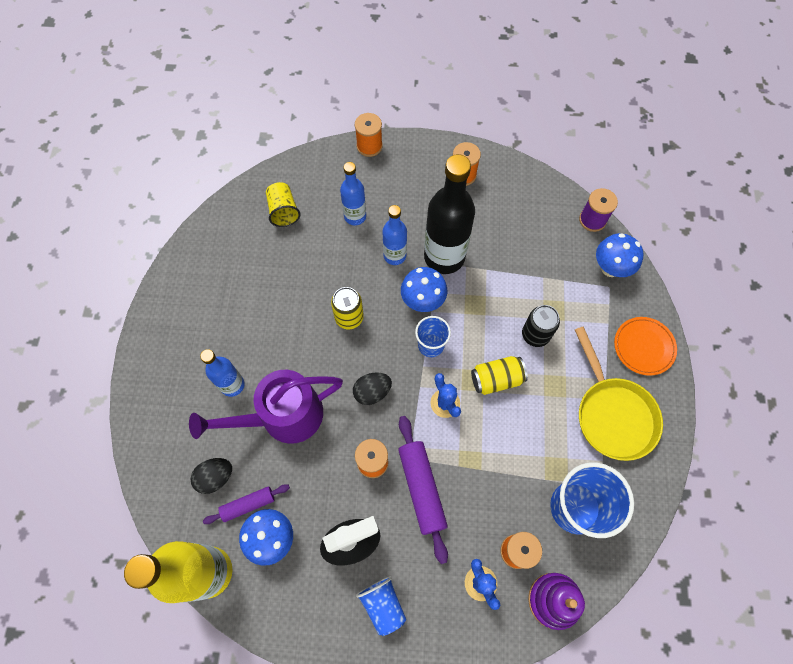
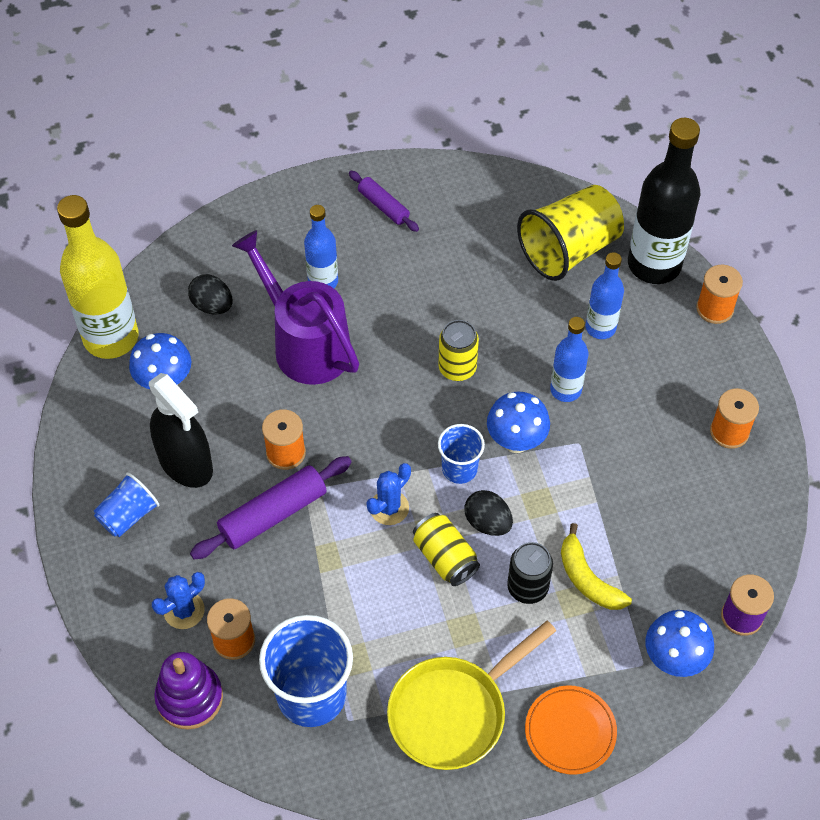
camera: 70 degrees right, 10 degrees down
(248, 505) = (193, 347): purple rolling pin -> purple rolling pin (383, 206)
(283, 211) = (569, 249): yellow cup -> yellow cup, size x1.80
(372, 392) = (371, 424): black egg -> black egg (487, 522)
(444, 257) = (591, 446): black bottle -> black bottle (654, 264)
(540, 296) = (587, 579): none -> yellow banana

